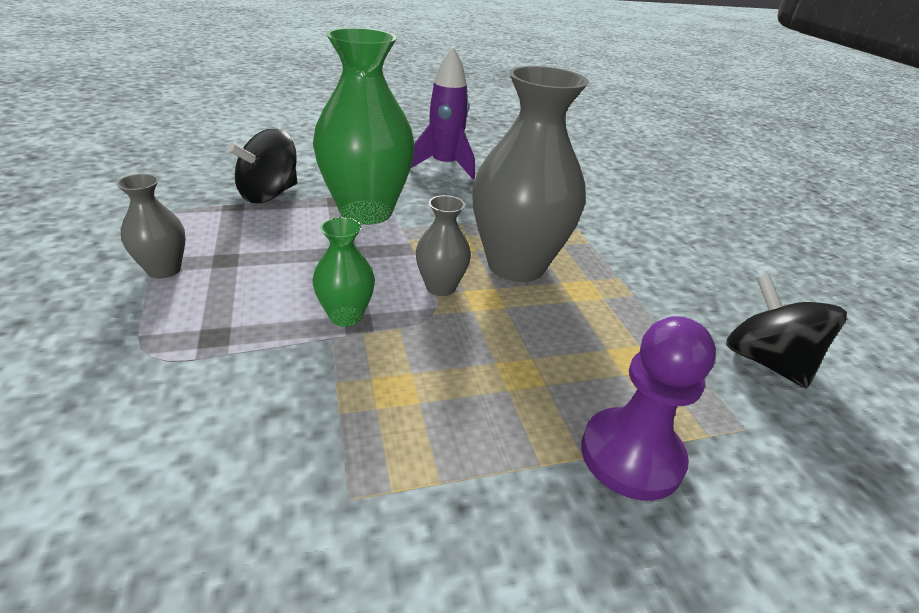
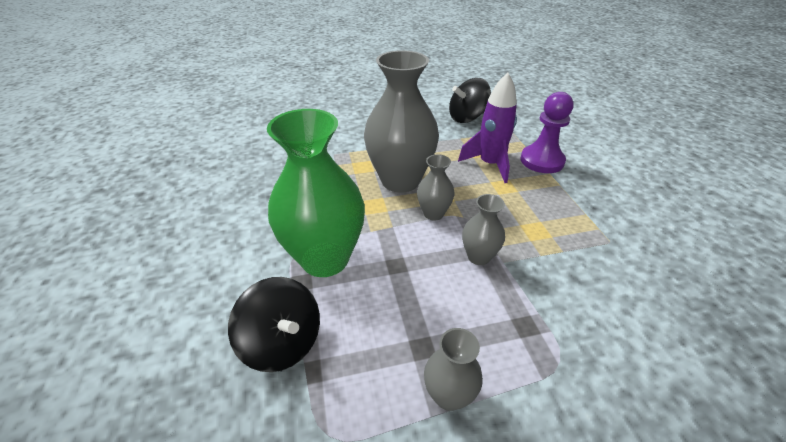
camera: 85 degrees left, 5 degrees up
(346, 316) = (478, 257): green vase -> grey vase
(444, 166) = (230, 211): purple rocket -> purple rocket (489, 164)

